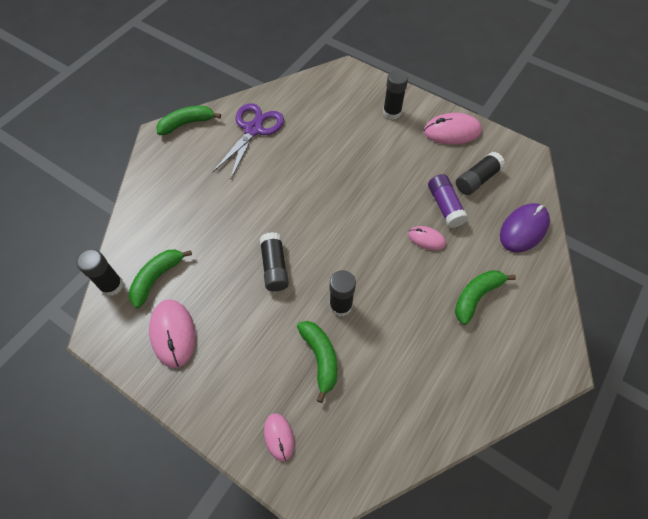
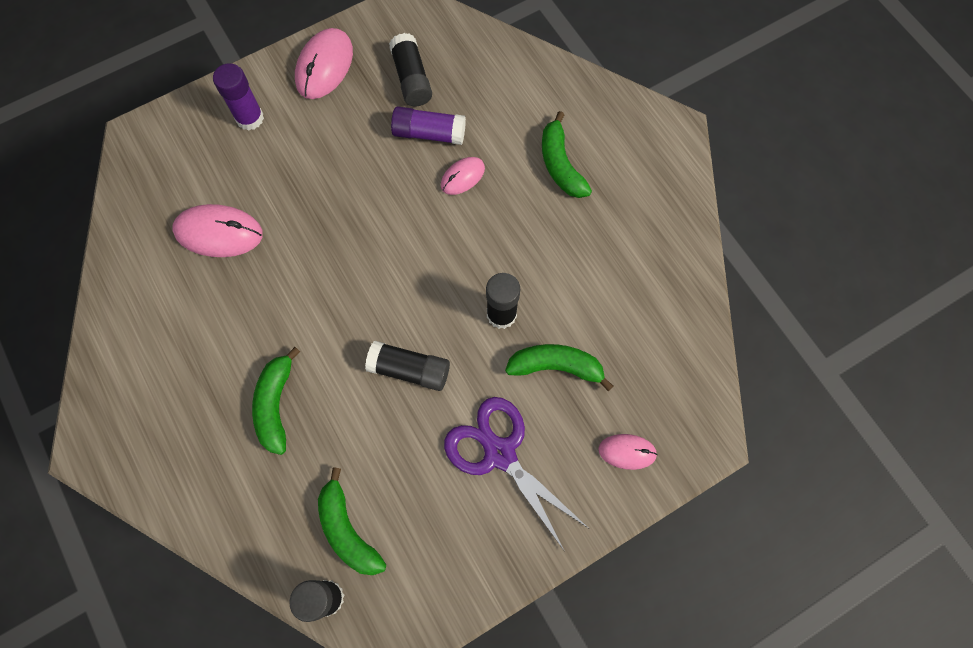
camera: 65 degrees left, 10 degrees up
(173, 333) = (441, 534): pink mouse -> pink mouse (218, 233)
(187, 123) = (94, 399): green banana -> green banana (276, 404)
(253, 129) = (166, 308): purple scissors -> purple scissors (499, 453)
(392, 112) = (250, 118): black glue stick -> purple glue stick
(523, 229) = (503, 70): purple mouse -> none

